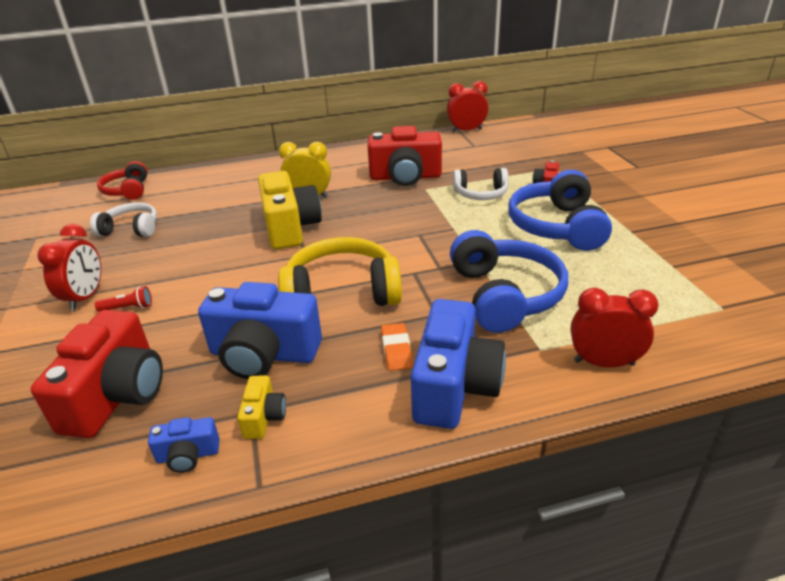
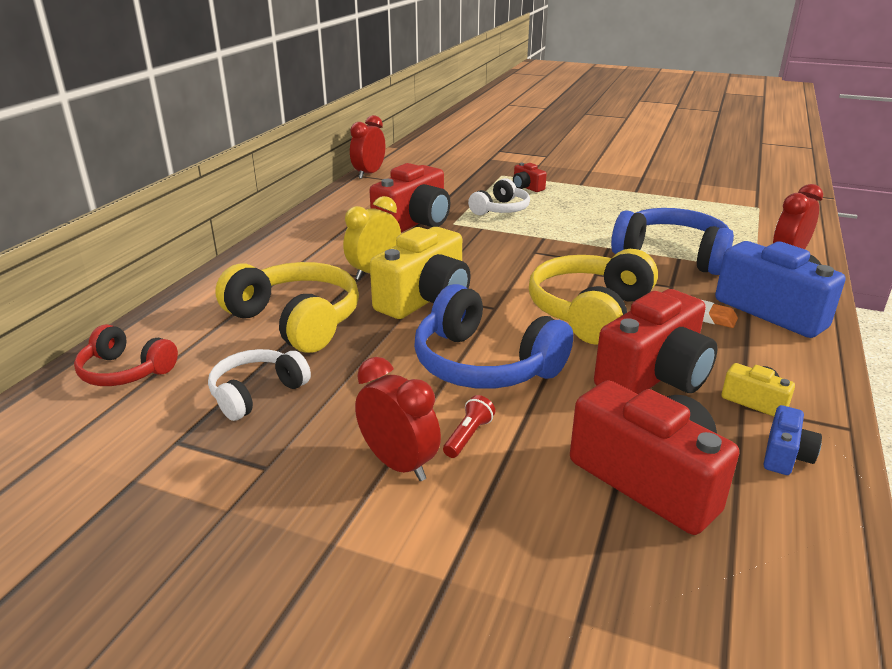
camera: 55 degrees left, 5 degrees down
(219, 204) = (296, 321): none -> yellow headphones
(264, 354) = (654, 376): blue camera -> red camera
(290, 227) = (425, 299): yellow camera -> yellow camera turned 105 degrees clockwise
(557, 226) = (595, 207): blue headphones -> blue headphones (484, 364)

